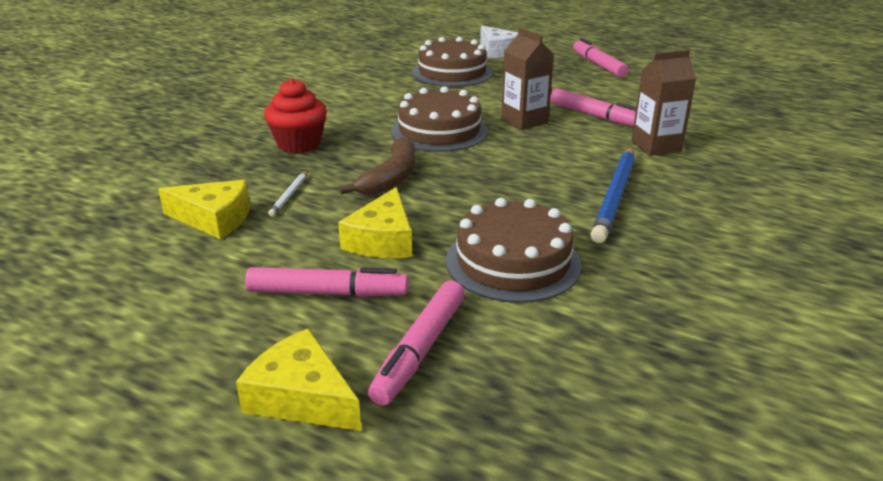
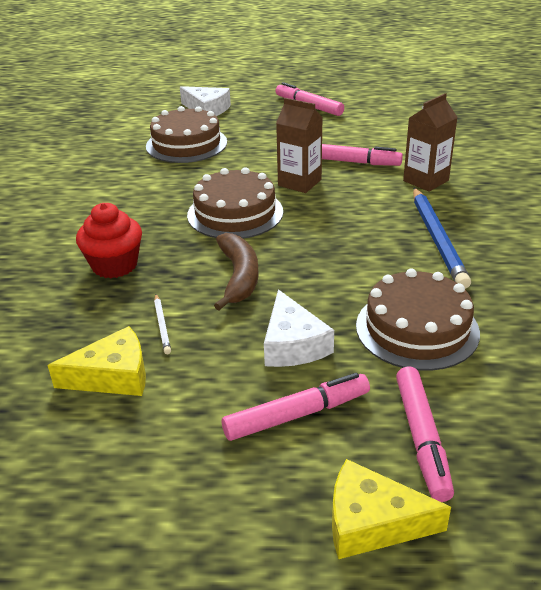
camera: 25 degrees left, 5 degrees up
(382, 240) = (293, 344): yellow cheese -> white cheese

